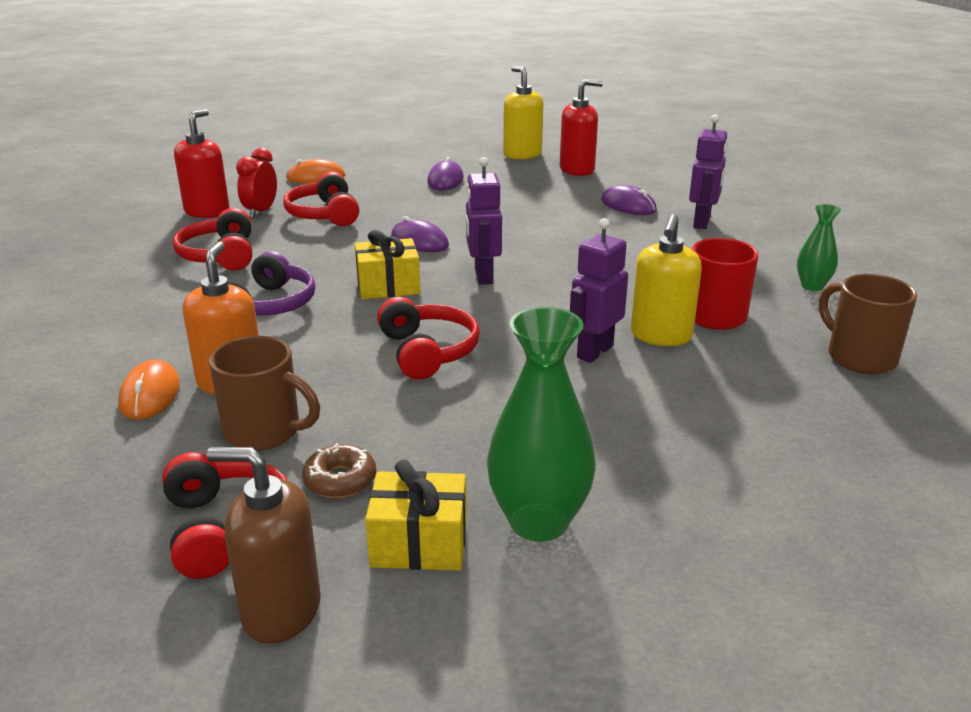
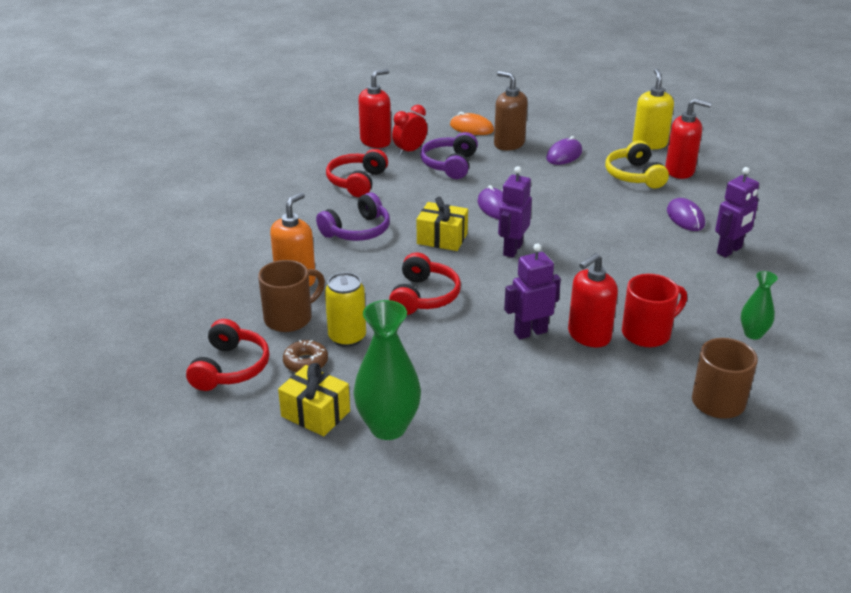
camera: 30 degrees right, 5 degrees up
(150, 394) = (248, 273): orange mouse -> none
(265, 432) = (290, 318): brown mug -> brown mug turned 90 degrees counterclockwise
(281, 611) = (223, 421): brown soap dispenser -> brown soap dispenser (509, 144)
(324, 214) = (450, 165): red headphones -> purple headphones
(371, 429) = (347, 337): none -> yellow can
(538, 182) = (634, 176): none -> yellow headphones
(661, 336) = (588, 336): yellow soap dispenser -> red soap dispenser

